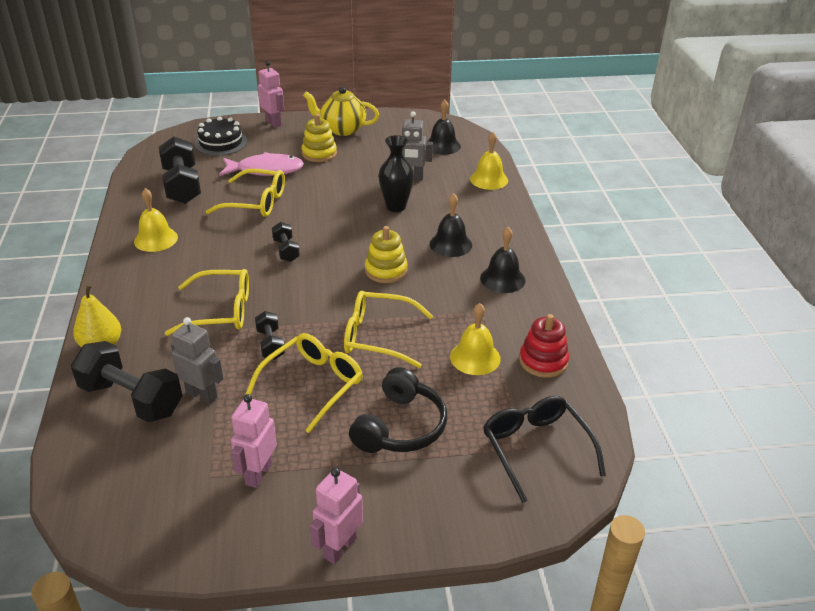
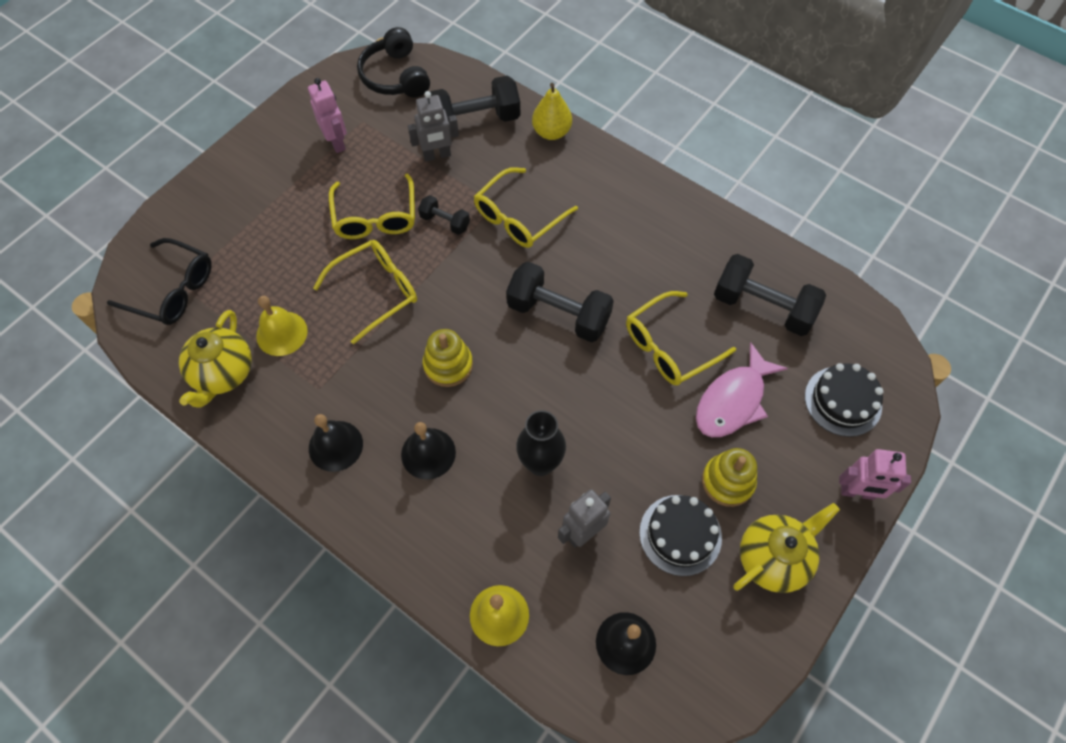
camera: 135 degrees right, 25 degrees up
(156, 239) = (674, 234): yellow bell -> none
(286, 250) = (558, 314): black dumbbell -> black dumbbell, size x1.92
(339, 547) = (243, 143): pink robot -> none
(369, 154) = (680, 534): none -> black cake
(400, 427) = (282, 234): black headphones -> black headphones (395, 76)
(543, 361) = (223, 374): red stacking toy -> yellow teapot

